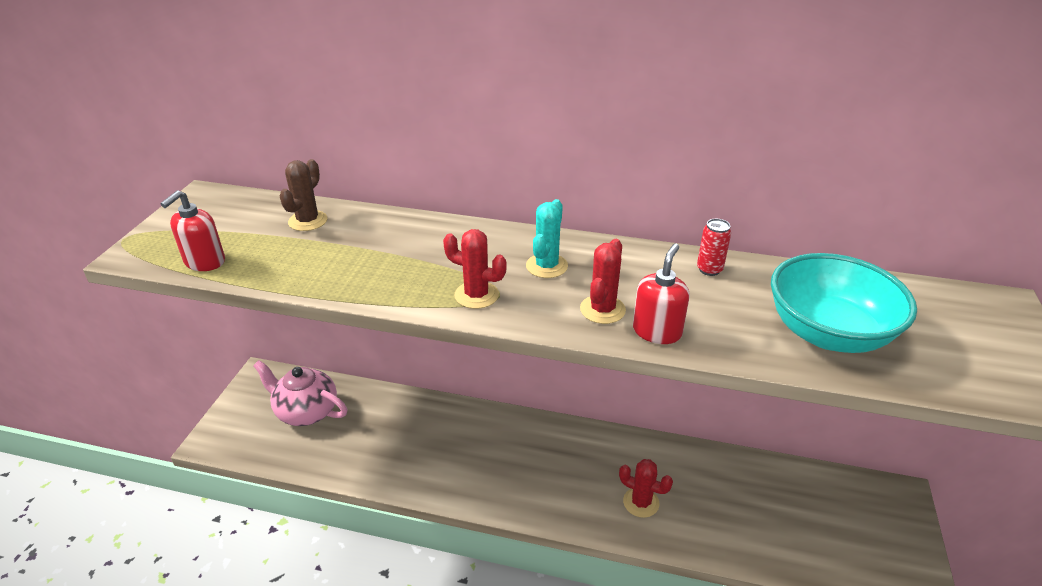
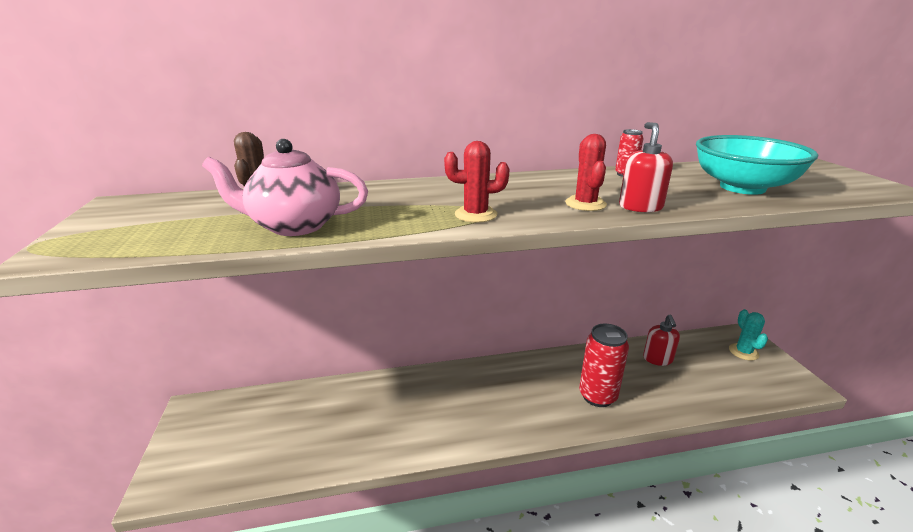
camera: 25 degrees left, 10 degrees down
(204, 262) = (160, 244): red soap dispenser -> red soap dispenser (657, 359)
(306, 411) = (260, 424): pink teapot -> pink teapot (294, 226)
(546, 266) = (510, 191): turquoise cactus -> turquoise cactus (743, 352)
(641, 502) = (597, 396): red cactus -> red can

